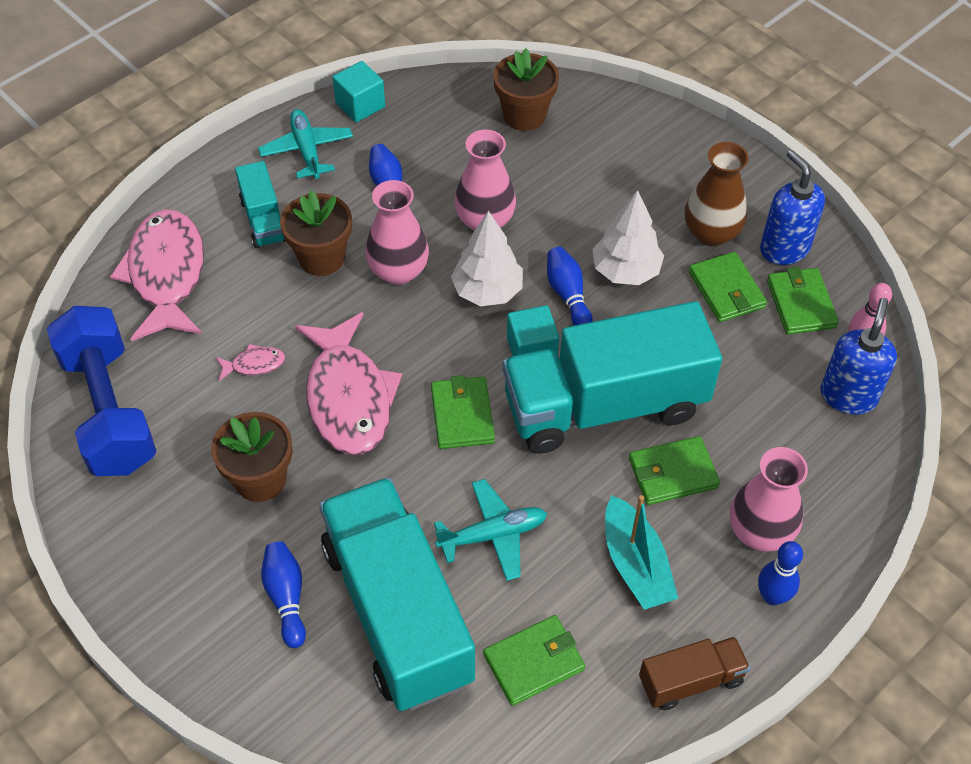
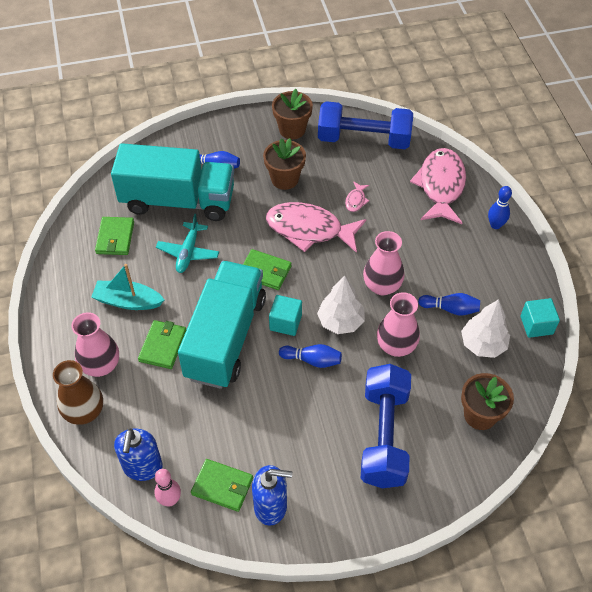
camera: 120 degrees right, 0 degrees up
(166, 274) = (440, 186): pink fish -> pink fish turned 105 degrees counterclockwise
(263, 220) = (458, 240): turquoise truck -> none
(307, 150) = (507, 281): turquoise plane -> none
(321, 258) = (413, 255): brown flower pot -> brown flower pot (292, 129)
(617, 186) = (384, 436): none -> blue dumbbell
(625, 271) = (311, 401): white tree -> white tree (483, 344)
(691, 681) = (57, 291): brown truck -> none
(711, 233) = (311, 469): brown vase -> brown vase (84, 412)
(726, 290) = (261, 449): green wallet -> none
(772, 596) = (65, 349): blue bowling pin -> blue bowling pin (495, 225)
(848, 395) = (142, 467): blue soap dispenser -> blue soap dispenser turned 45 degrees clockwise

